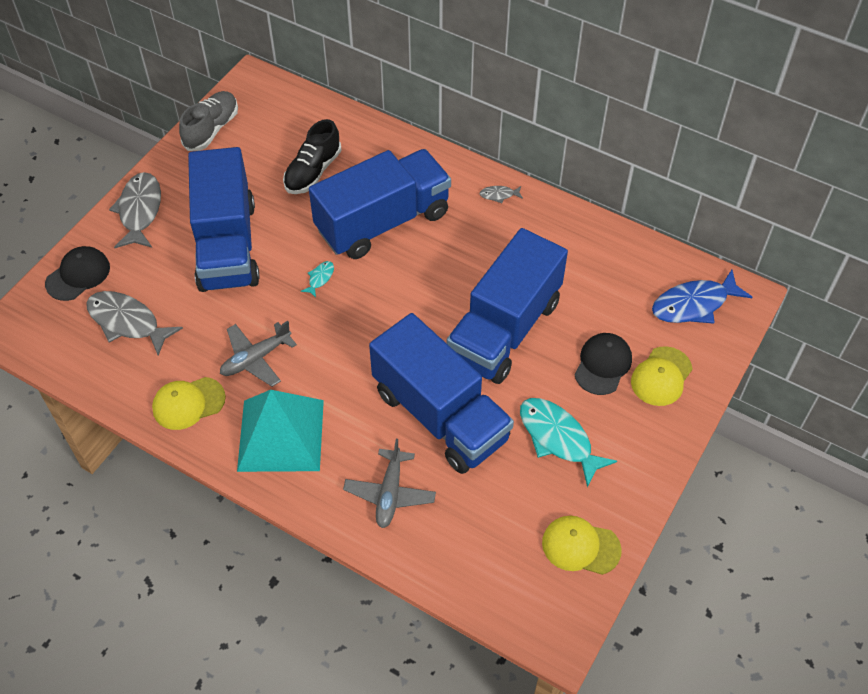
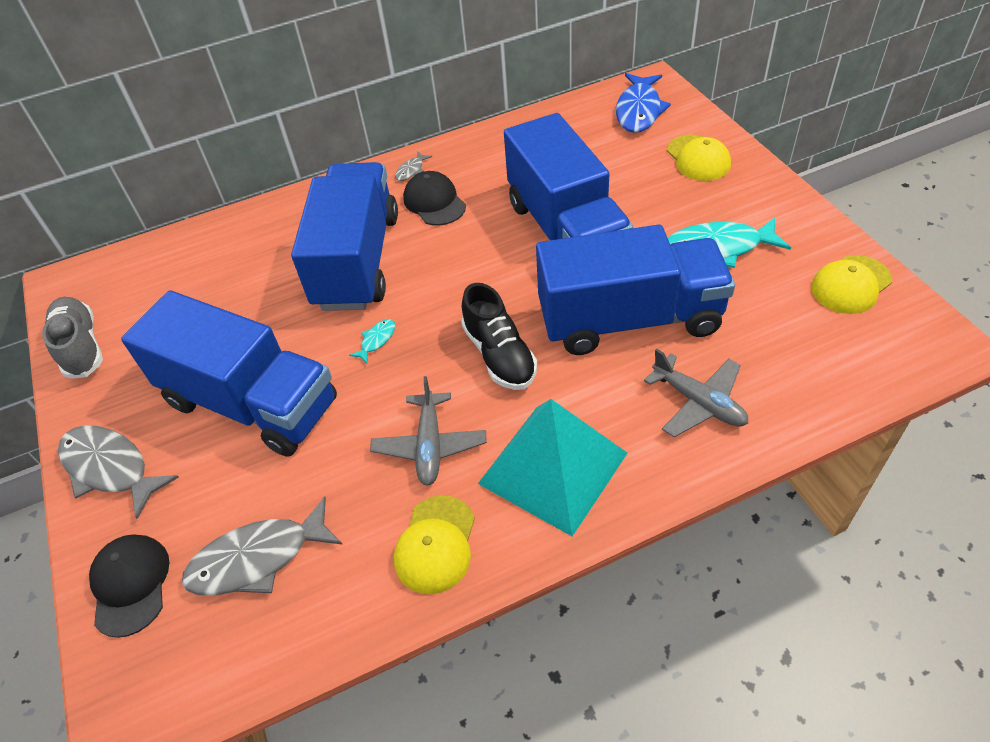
camera: 50 degrees left, 5 degrees down
(313, 172) = (237, 286): black shoe -> black shoe (499, 355)
(320, 278) = (376, 340): turquoise fish -> turquoise fish turned 60 degrees clockwise
(603, 365) = (658, 186): black cap -> black cap (434, 202)

